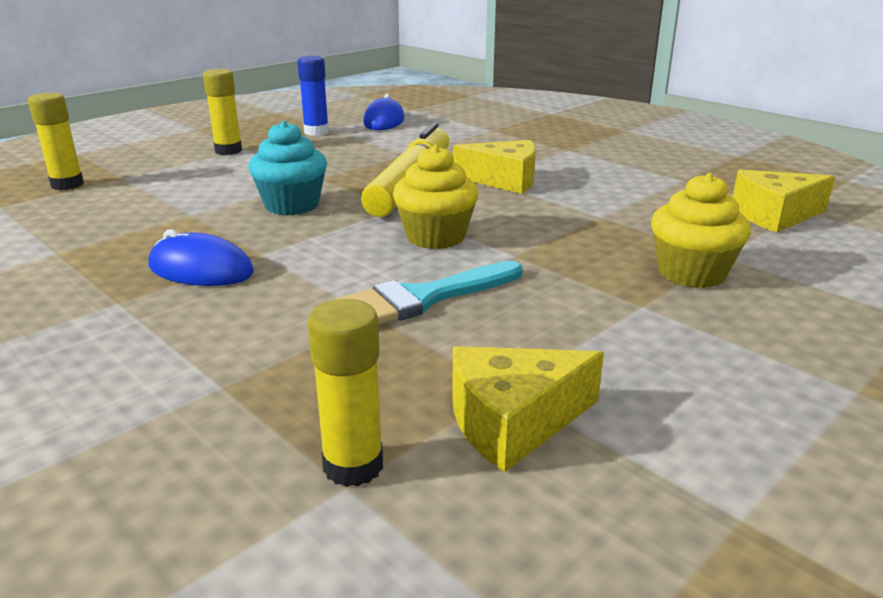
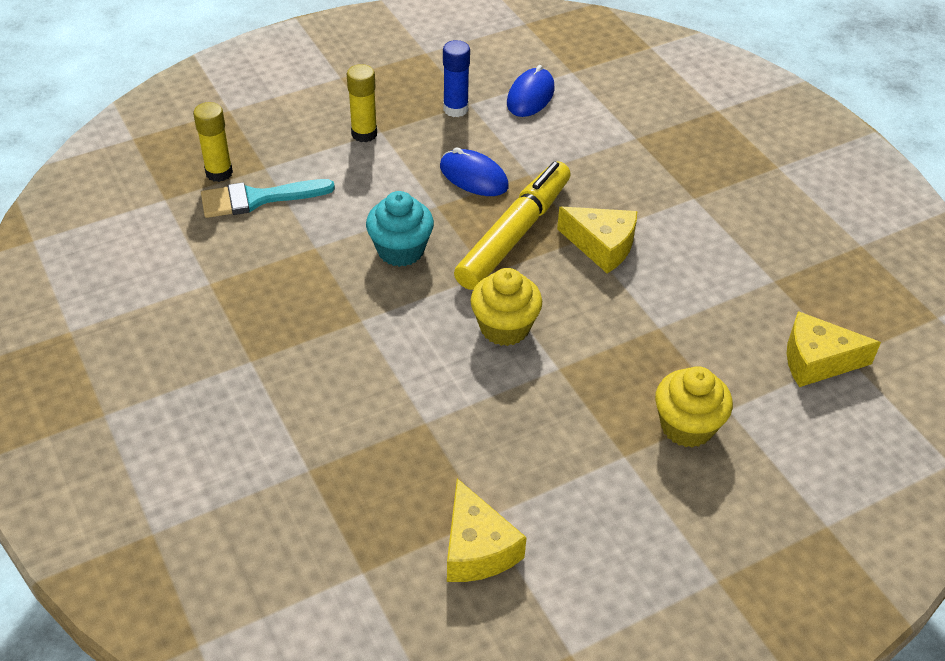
camera: 15 degrees right, 20 degrees up
(201, 269) = (313, 332): blue mouse -> blue mouse (473, 177)
(353, 466) = (371, 558): yellow glue stick -> none
(423, 298) = (466, 408): turquoise brush -> turquoise brush (258, 199)
(513, 422) = (477, 548): yellow cheese -> yellow cheese turned 105 degrees counterclockwise

